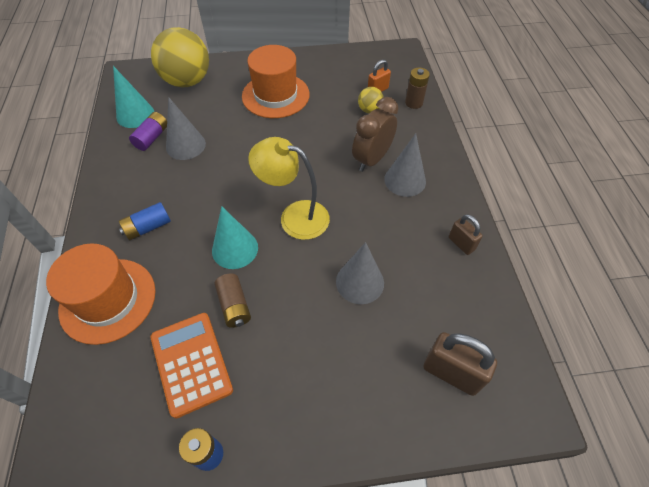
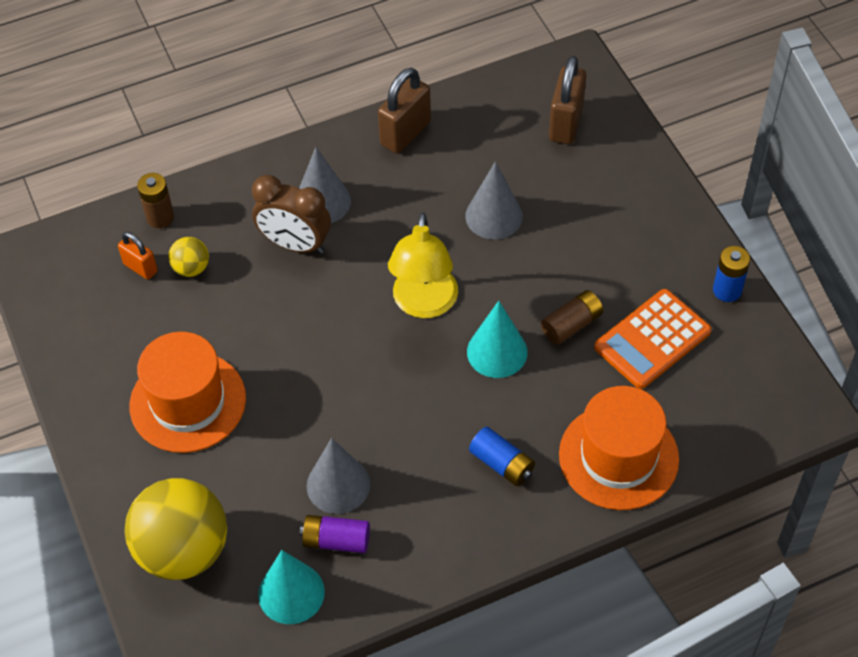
camera: 105 degrees left, 0 degrees up
(461, 244) = (405, 133): brown padlock -> brown padlock, size x1.68

